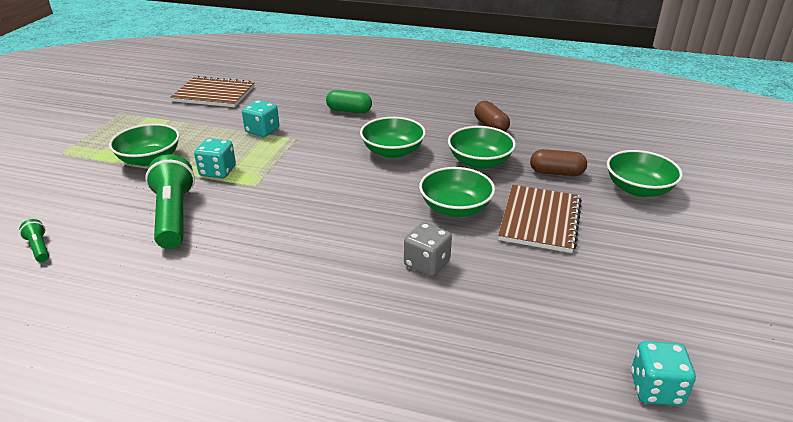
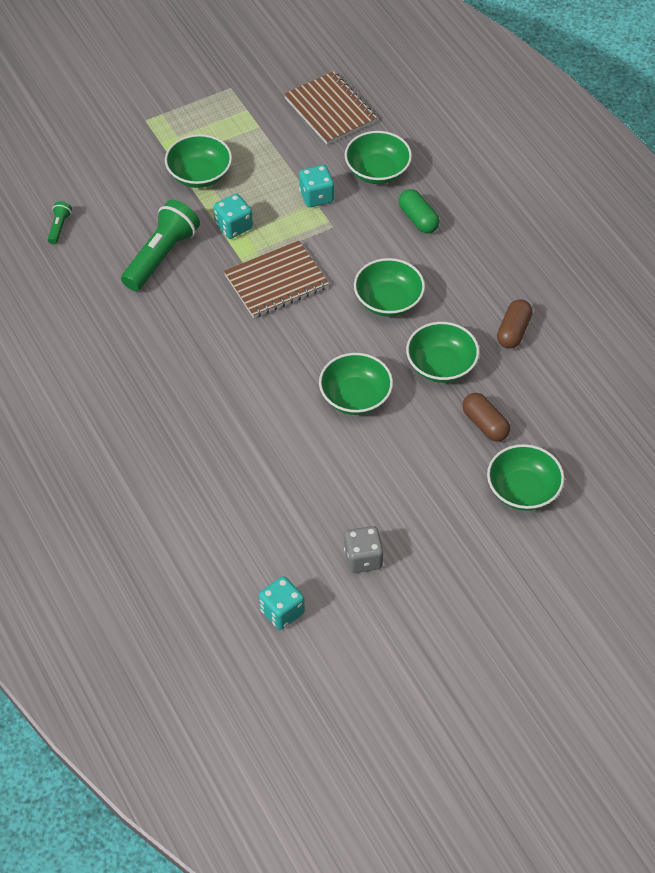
camera: 45 degrees right, 20 degrees up
(288, 104) = (377, 171): none -> green bowl
(427, 263) = (271, 428): grey dice -> grey dice (363, 558)
(539, 220) = (399, 455): brown notebook -> brown notebook (276, 281)

